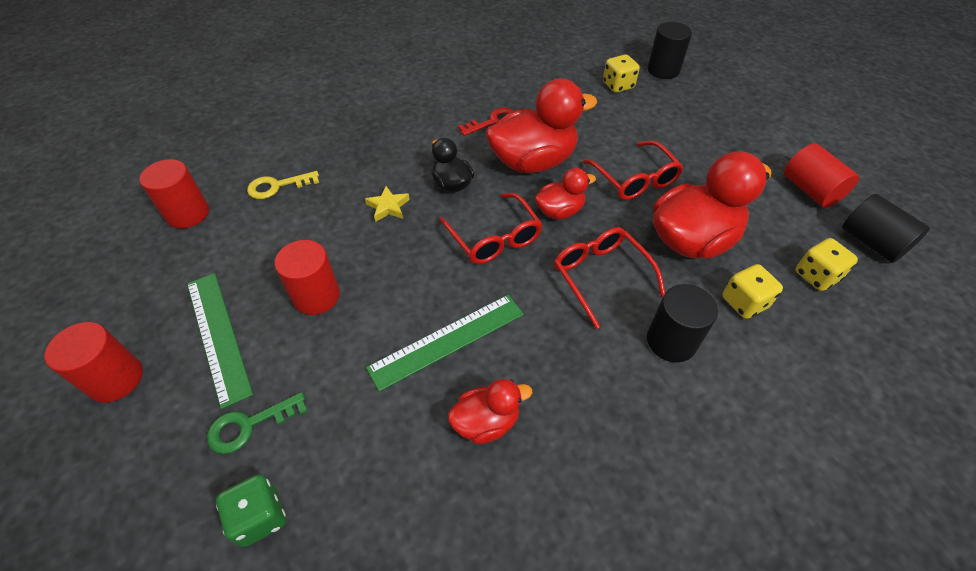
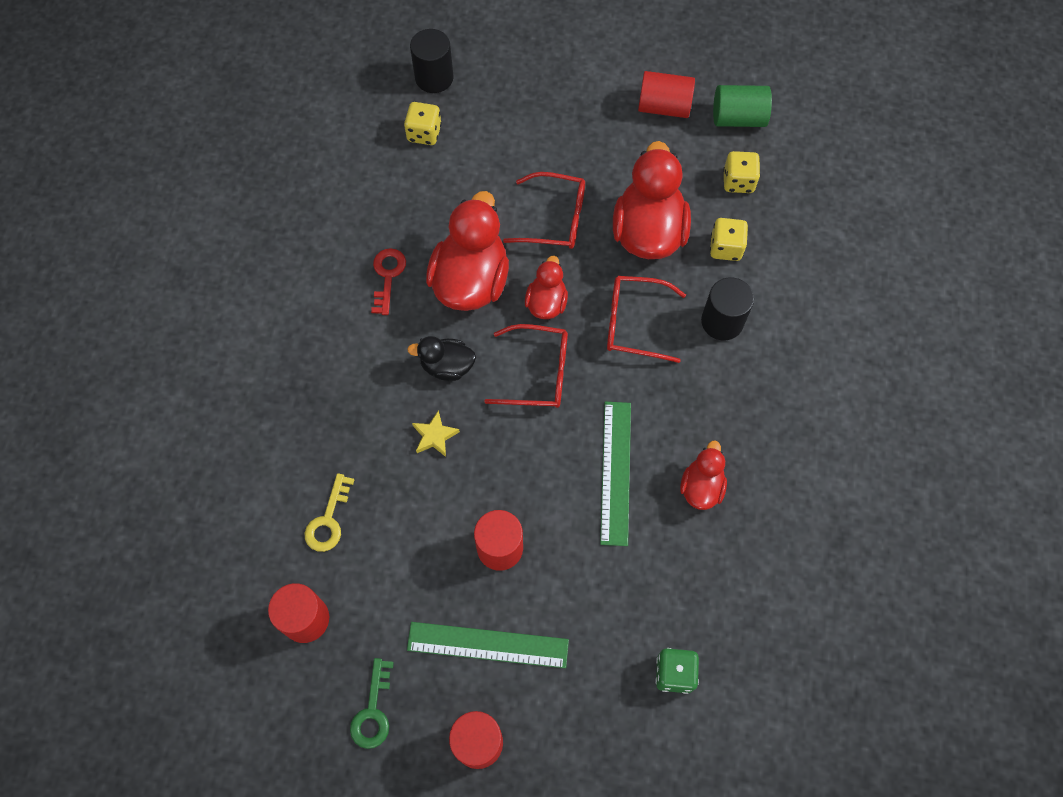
camera: 55 degrees left, 15 degrees up
(249, 425) = (594, 652): green key -> green key (373, 711)
(871, 242) = (738, 118): black cylinder -> green cylinder

